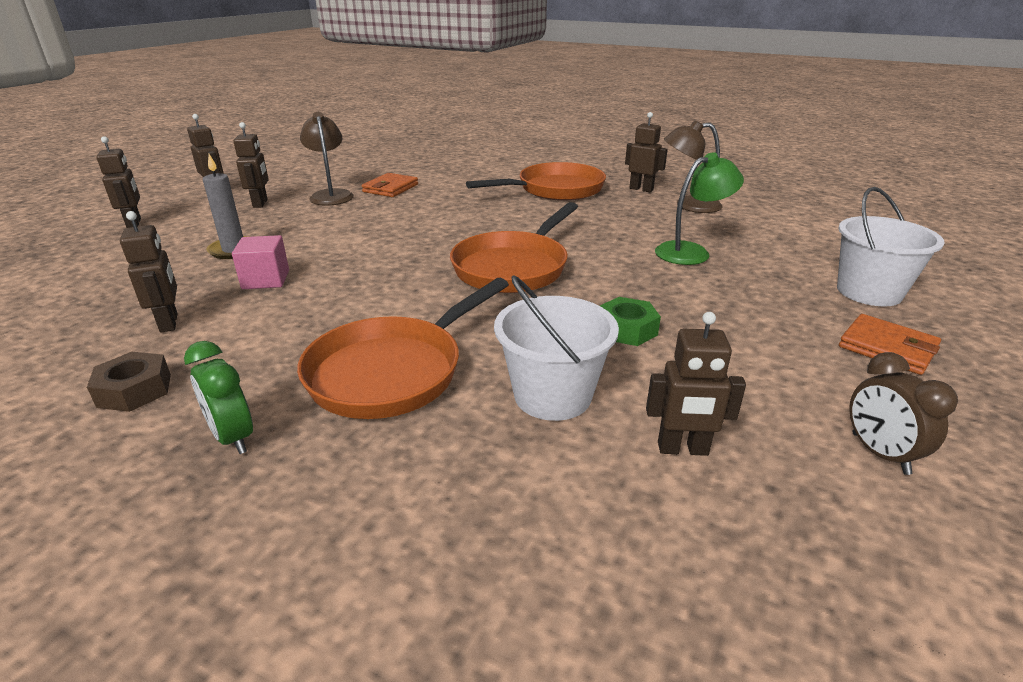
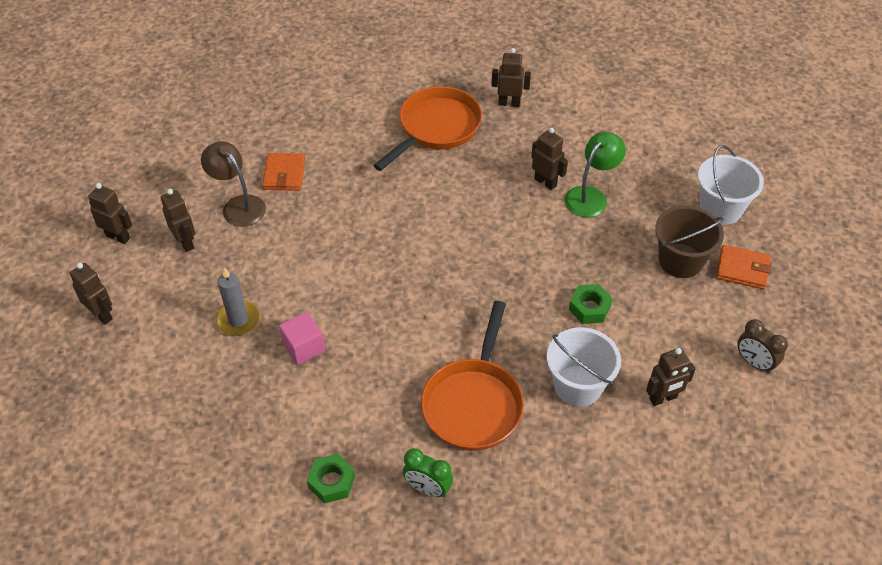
camera: 25 degrees left, 20 degrees up
(134, 390) = (331, 482): brown nut -> green nut
(169, 323) = (284, 419): brown robot -> brown robot (545, 182)
(514, 267) = (476, 263): orange pan -> none
(688, 205) = (560, 121): brown lamp -> none
(787, 320) = (680, 261): none -> brown bucket

